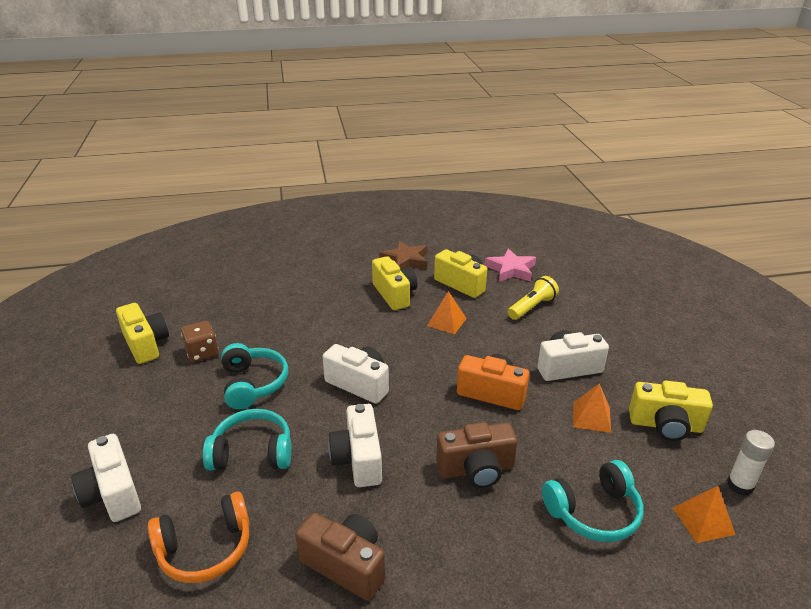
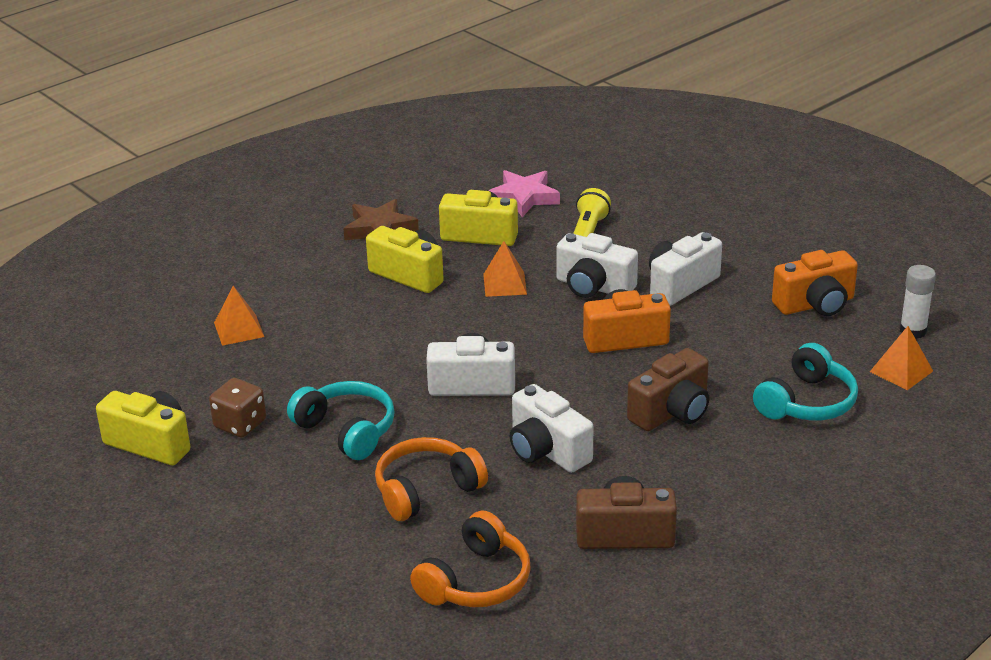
camera: 30 degrees left, 0 degrees up
(113, 493) = (317, 585): white camera -> white camera (593, 287)
(252, 452) = (426, 490): turquoise headphones -> orange headphones
(591, 417) = (742, 323): orange pyramid -> orange pyramid (239, 329)
(665, 425) = (815, 304): yellow camera -> orange camera

